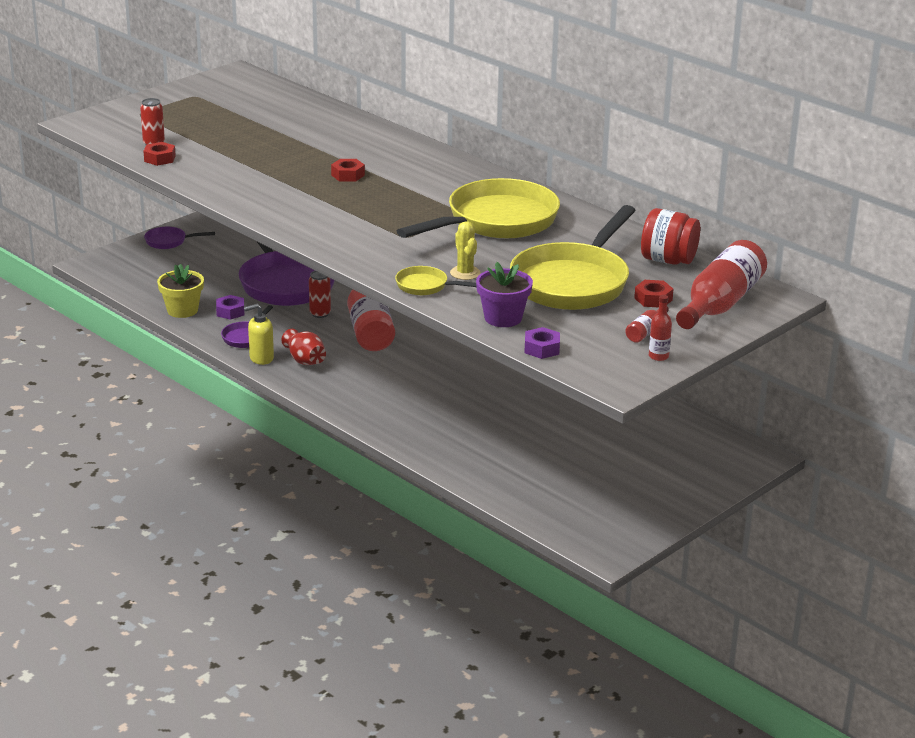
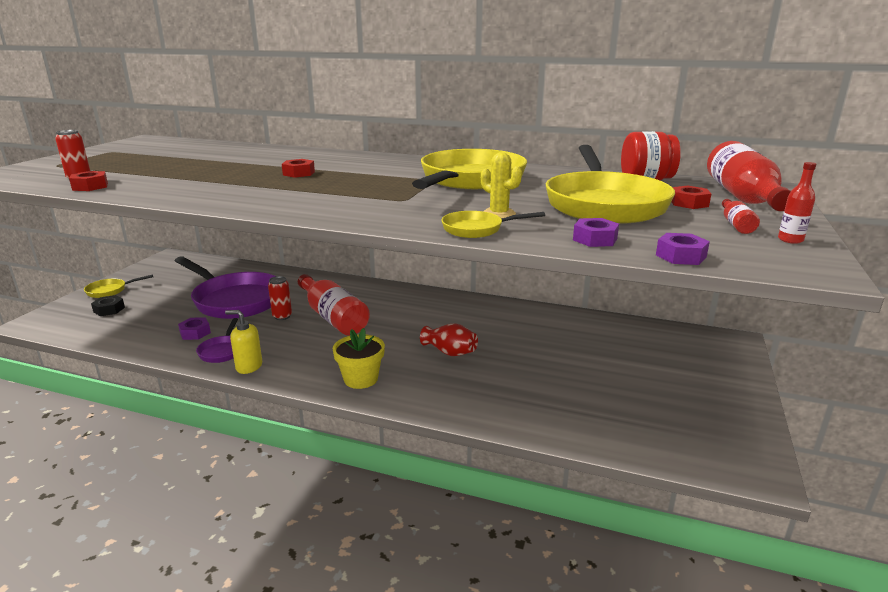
camera: 25 degrees left, 5 degrees down
(162, 265) = (109, 309): none -> black nut
(169, 241) = (110, 291): purple pan -> yellow pan
(182, 310) = (144, 342): yellow flower pot -> yellow flower pot (361, 379)
(261, 358) = (249, 367): yellow soap dispenser -> yellow soap dispenser turned 60 degrees clockwise
(305, 360) = (294, 358): red vase -> red vase (450, 352)
(503, 318) = (595, 239): purple flower pot -> purple nut

